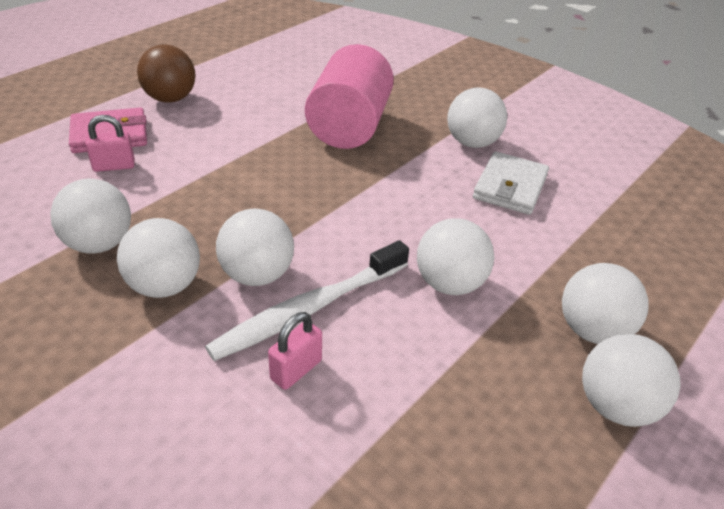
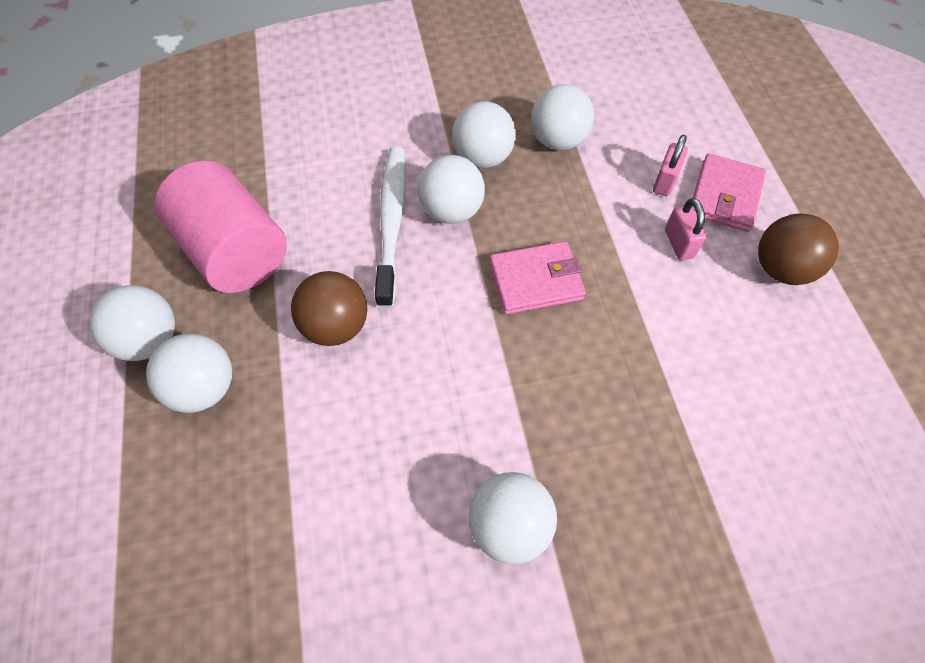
camera: 130 degrees right, 20 degrees up
(288, 195) = (536, 281): none -> pink wallet
(296, 370) = (349, 188): pink padlock -> pink padlock (679, 243)
(349, 126) = (626, 408): pink cylinder -> pink cylinder (235, 251)
(449, 284) = (336, 326): white ball -> brown ball
(510, 187) = (405, 492): white wallet -> none

